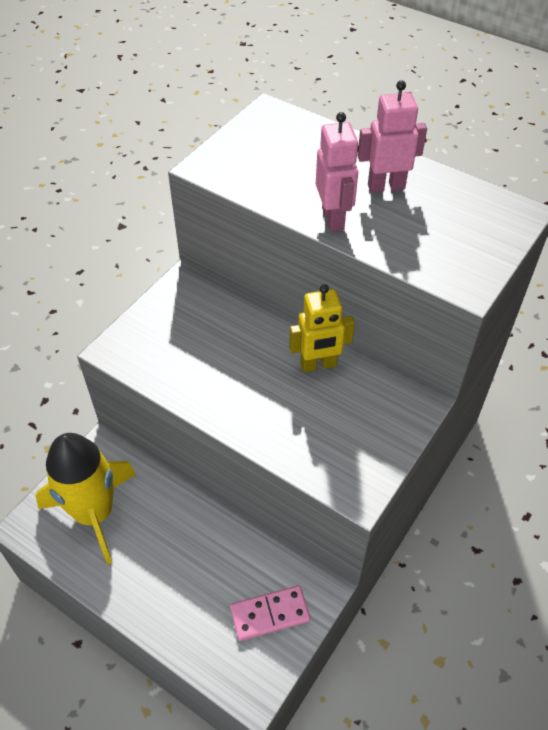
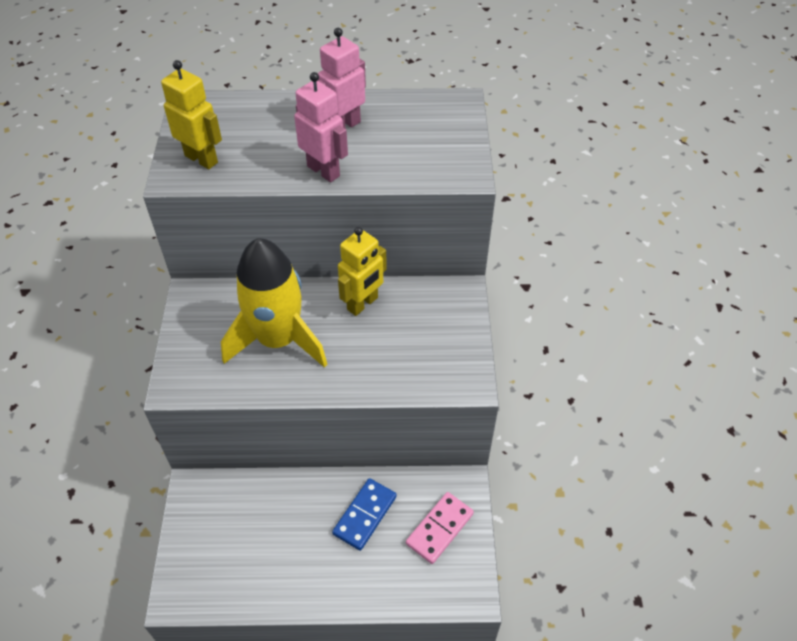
camera: 35 degrees left, 0 degrees up
(94, 513) = (232, 546): yellow rocket -> yellow rocket (278, 340)
(215, 559) = (365, 515): none -> blue domino
(238, 161) = (201, 159): none -> yellow robot

